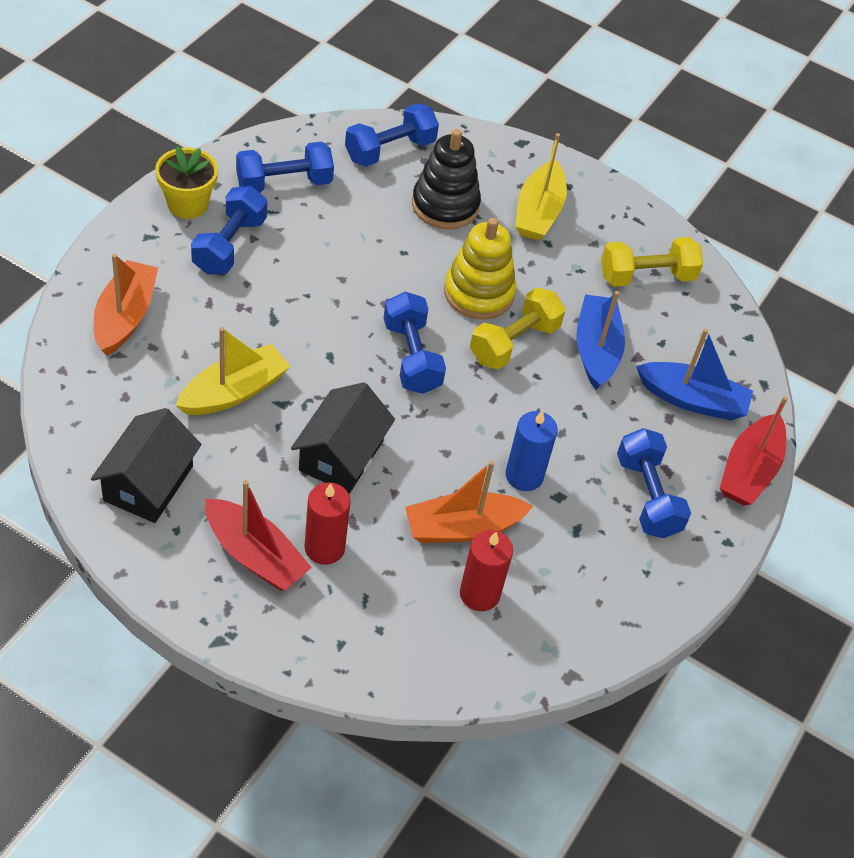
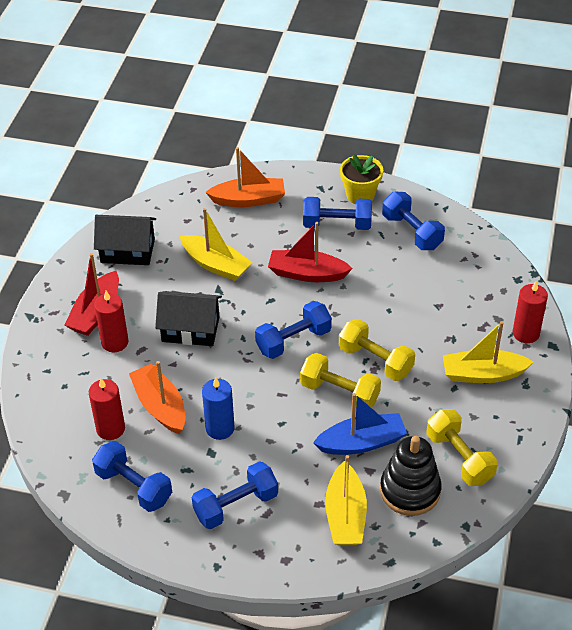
camera: 80 degrees right, 5 degrees down
(390, 150) = (485, 274): blue dumbbell -> blue dumbbell (134, 486)
(445, 205) = (451, 319): black stacking toy -> black stacking toy (410, 490)
(478, 293) = (375, 360): yellow stacking toy -> yellow dumbbell
(495, 155) = (526, 333): none -> red candle
(692, 400) = (345, 515): blue boat -> yellow boat
(749, 470) = (293, 568): red boat -> red boat (307, 273)

